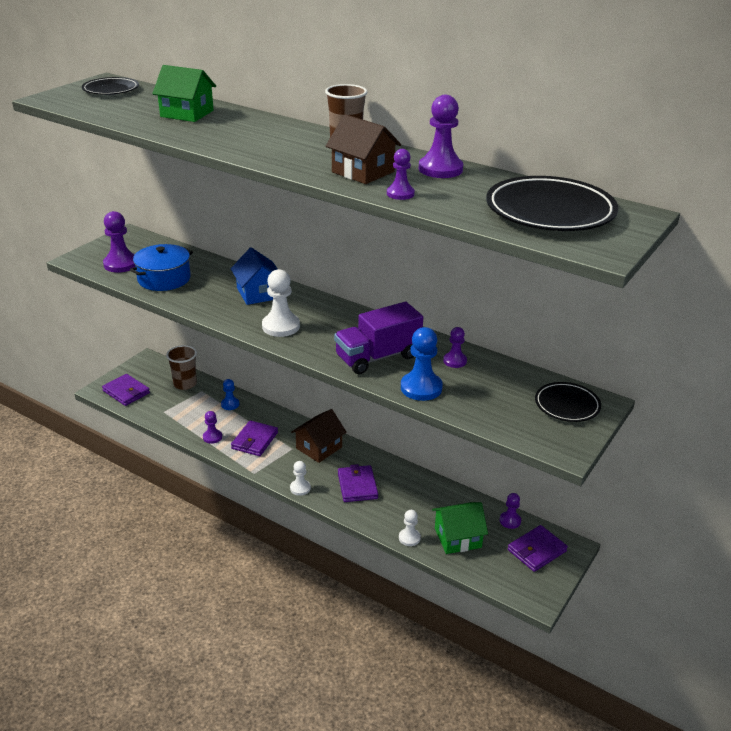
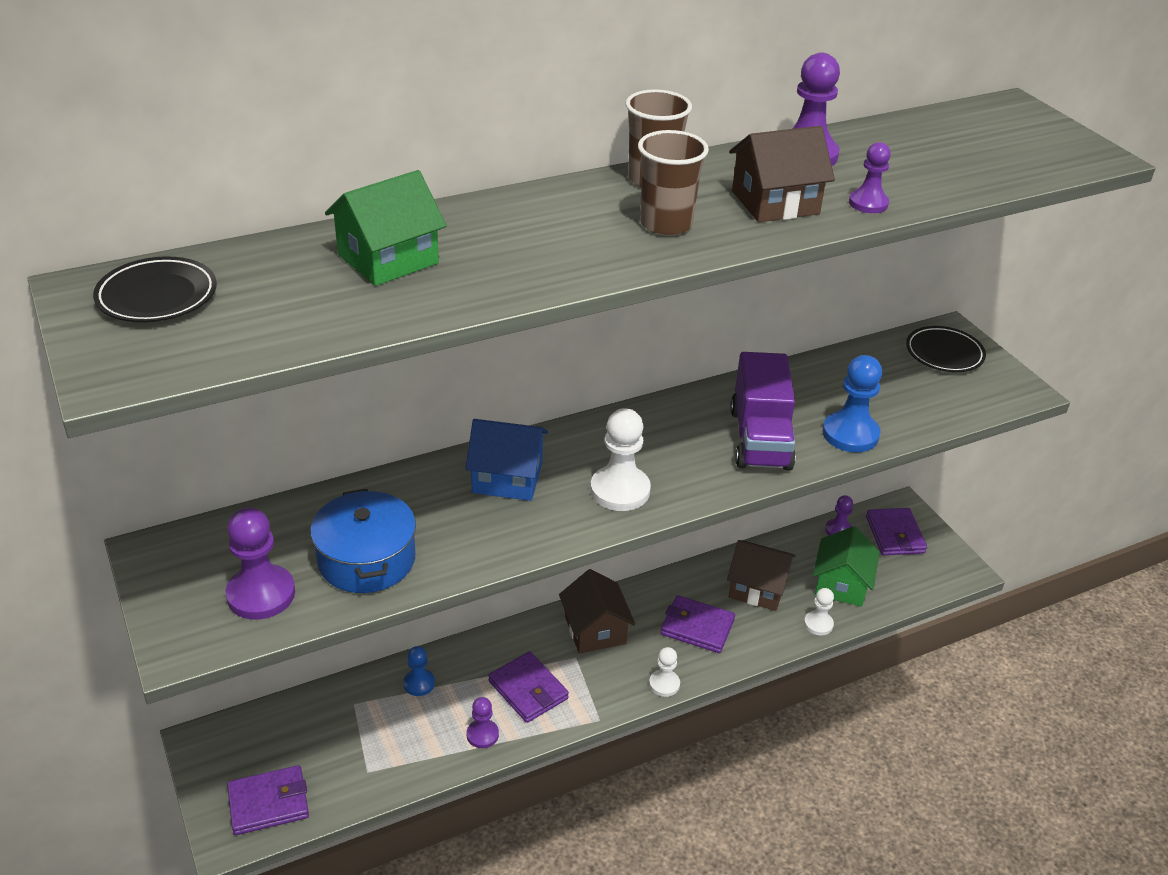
camera: 60 degrees left, 5 degrees up
(185, 384) = (317, 717): brown cup -> brown cup (666, 224)
(415, 500) = (757, 588): none -> brown house
(455, 361) = (809, 386): purple pawn -> none
(550, 211) = (978, 143): black plate -> none

